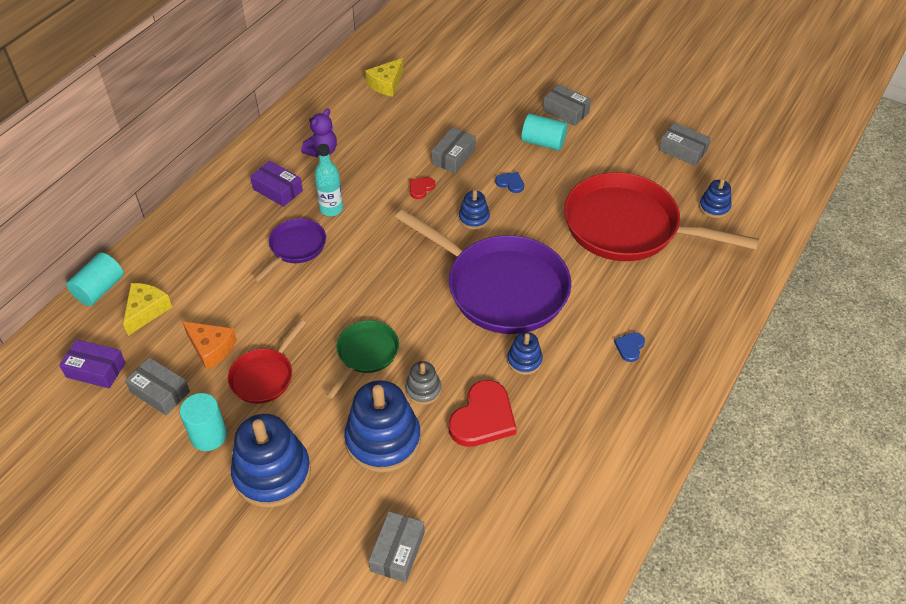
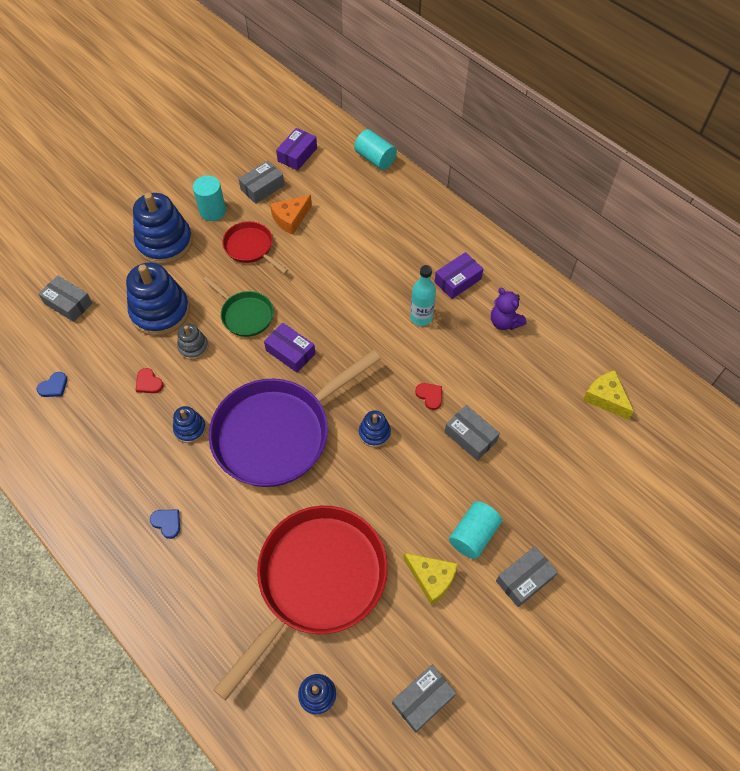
camera: 105 degrees right, 10 degrees up
(146, 311) = (343, 184): yellow cheese -> yellow cheese (431, 578)
(295, 248) = (380, 284): purple pan -> none
(403, 301) = (290, 352): none -> purple box
(483, 418) = (148, 382): red heart -> red heart, size x0.48
(510, 183) = (416, 481): blue heart -> blue heart (54, 386)

